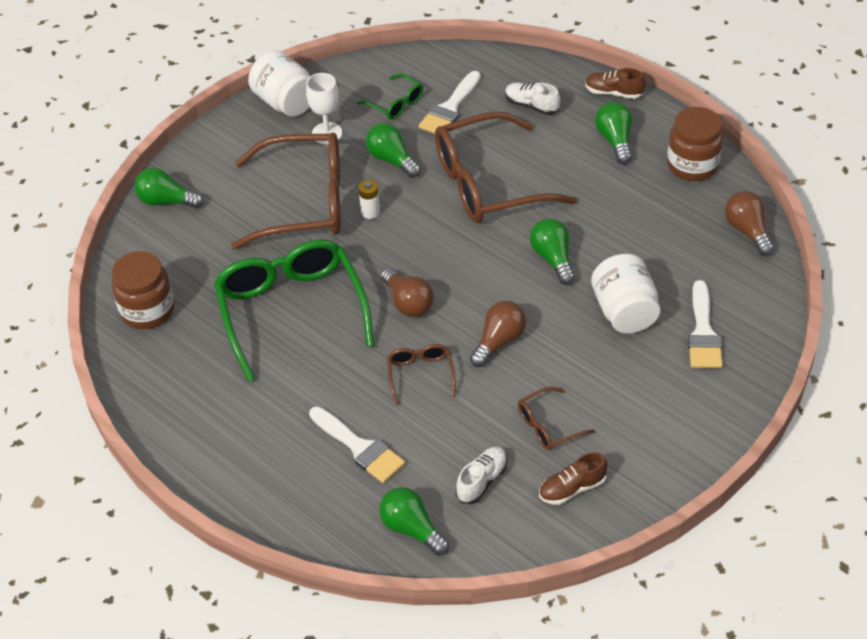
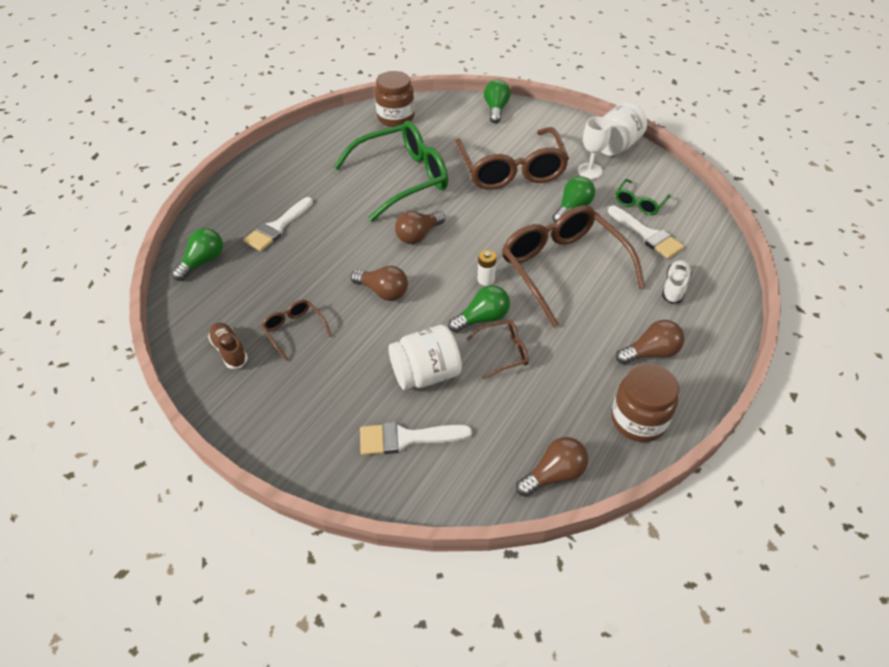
camera: 80 degrees right, 0 degrees up
(370, 212) = (510, 204): white battery -> white battery (486, 279)
(420, 375) = (345, 250): brown glasses -> brown glasses (503, 352)
(450, 108) = (647, 235): white brush -> white brush turned 150 degrees counterclockwise
(482, 481) = (242, 295): white shoe -> none
(613, 92) = (720, 347): brown shoe -> none
(615, 140) = (651, 353): green light bulb -> brown light bulb

